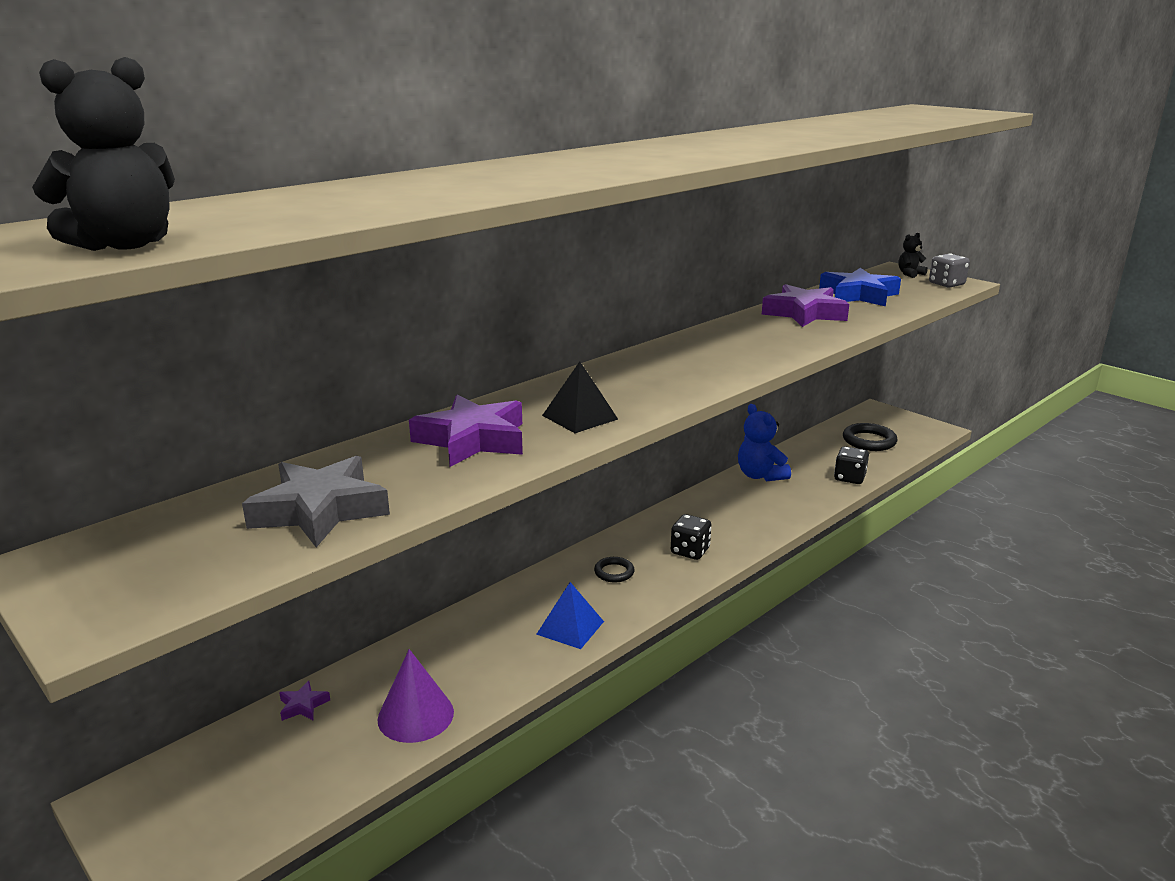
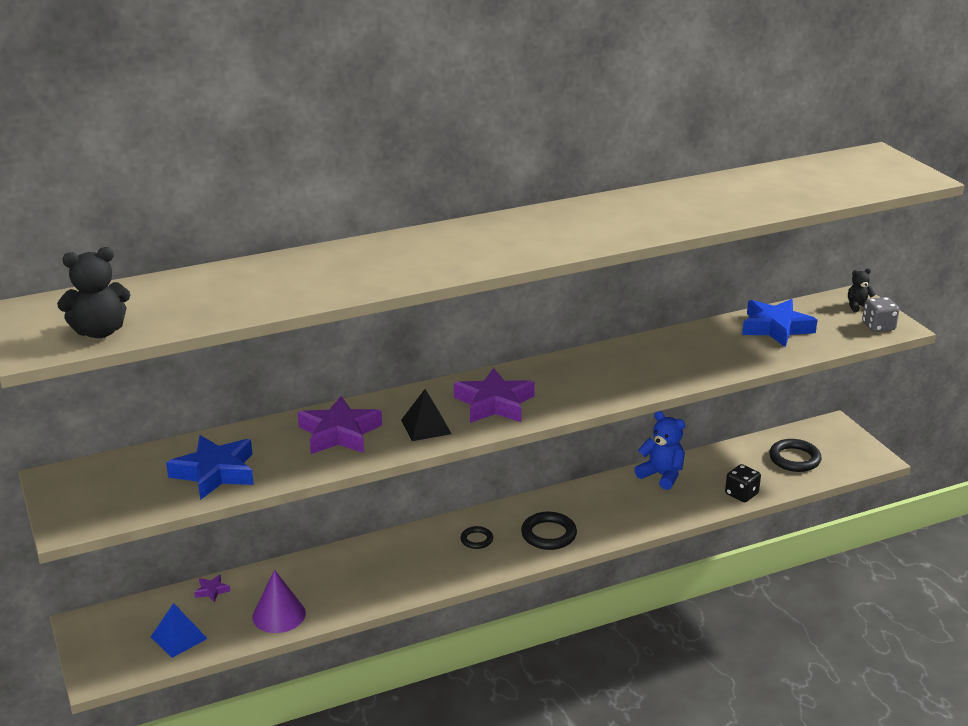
camera: 20 degrees right, 5 degrees up
(320, 510) = (215, 473): grey star -> blue star
(570, 627) = (416, 577): blue pyramid -> blue pyramid (179, 637)
(690, 551) = (548, 534): black dice -> black ring
(760, 475) = (662, 475): blue teddy bear -> blue teddy bear turned 135 degrees clockwise
(804, 313) = (701, 344): purple star -> purple star (494, 403)

